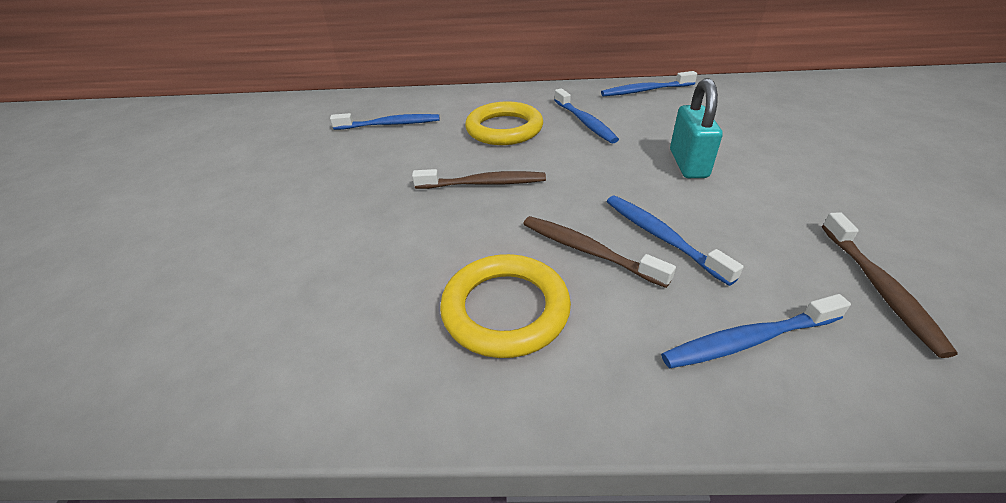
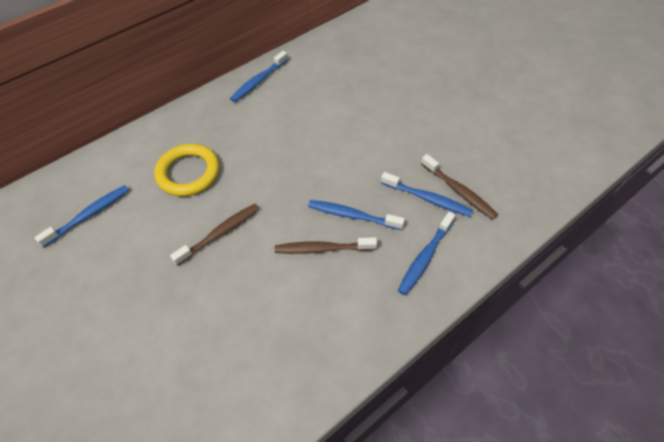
camera: 40 degrees left, 15 degrees up
(505, 309) = (310, 314): yellow ring -> none
(585, 122) = (241, 137): blue toothbrush -> blue toothbrush (427, 199)
(688, 164) = (331, 146): turquoise padlock -> none

